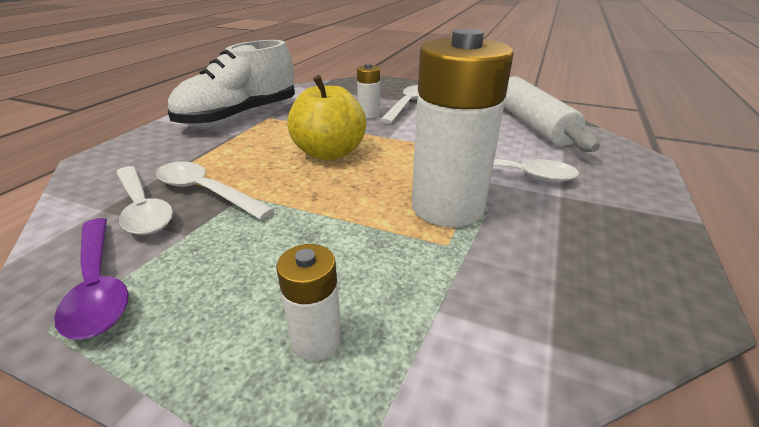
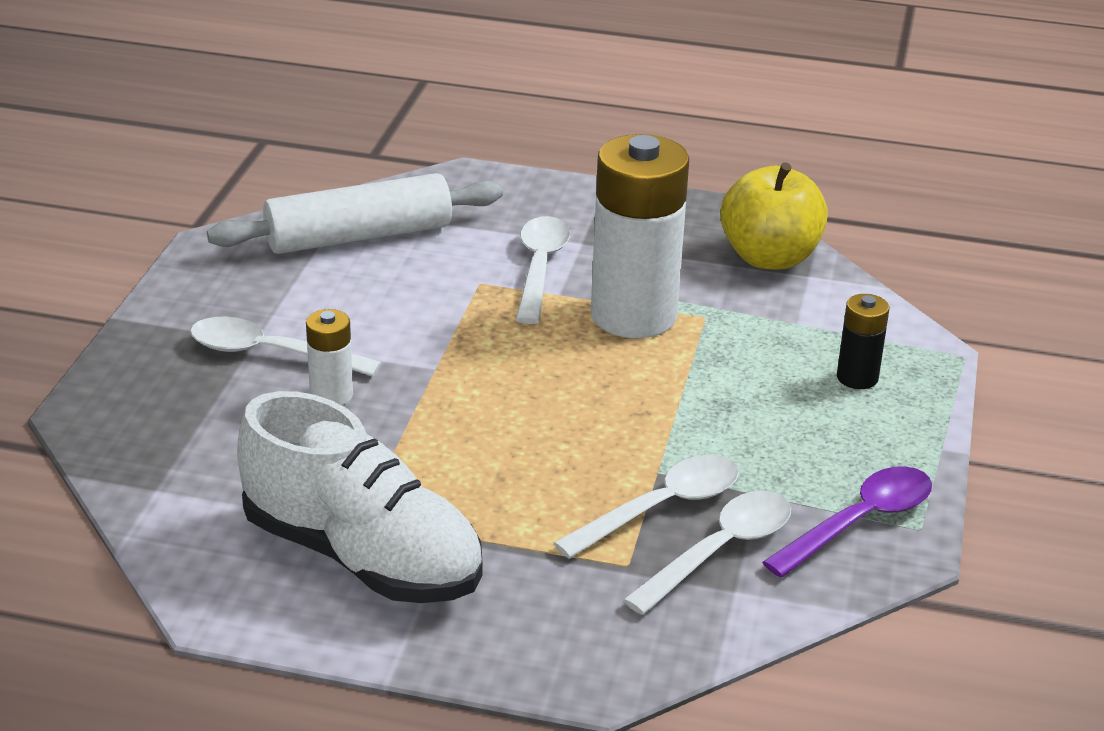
camera: 100 degrees left, 0 degrees up
(206, 192) = (661, 508): white spoon -> white spoon turned 150 degrees counterclockwise
(316, 340) = (857, 378): white battery -> black battery
(329, 153) = (510, 418): yellow apple -> yellow apple (769, 257)

